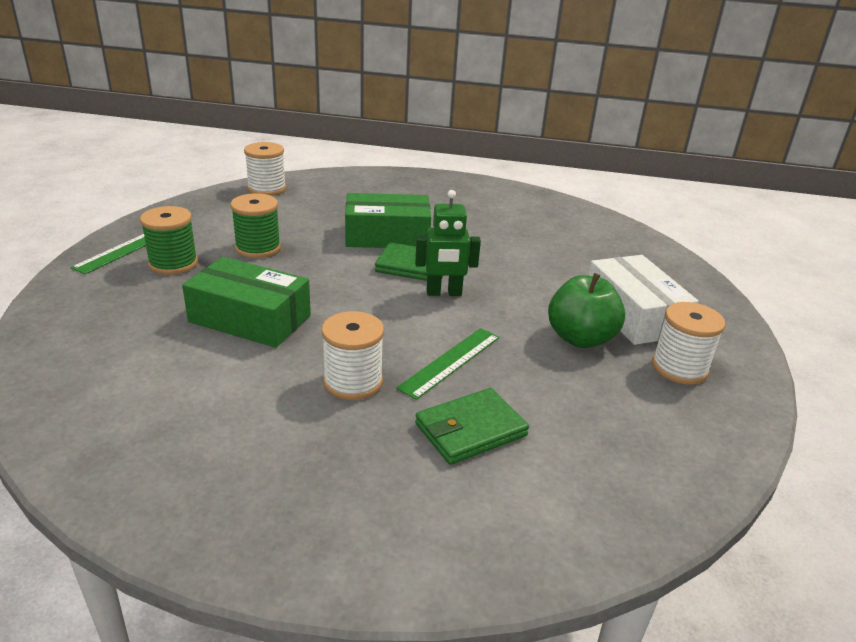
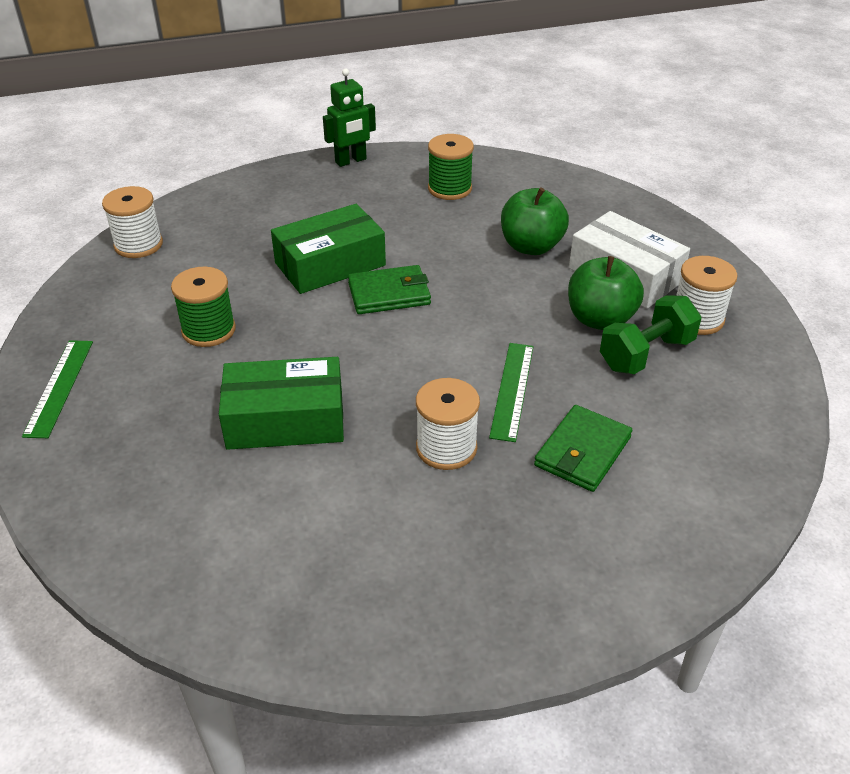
camera: 25 degrees left, 10 degrees up
(173, 263) = (135, 385): green spool -> green spool (449, 189)
(444, 293) = (444, 315): green robot -> green robot (351, 161)
(563, 271) = (531, 246): none -> green apple
(602, 378) = (646, 354): none -> green dumbbell

